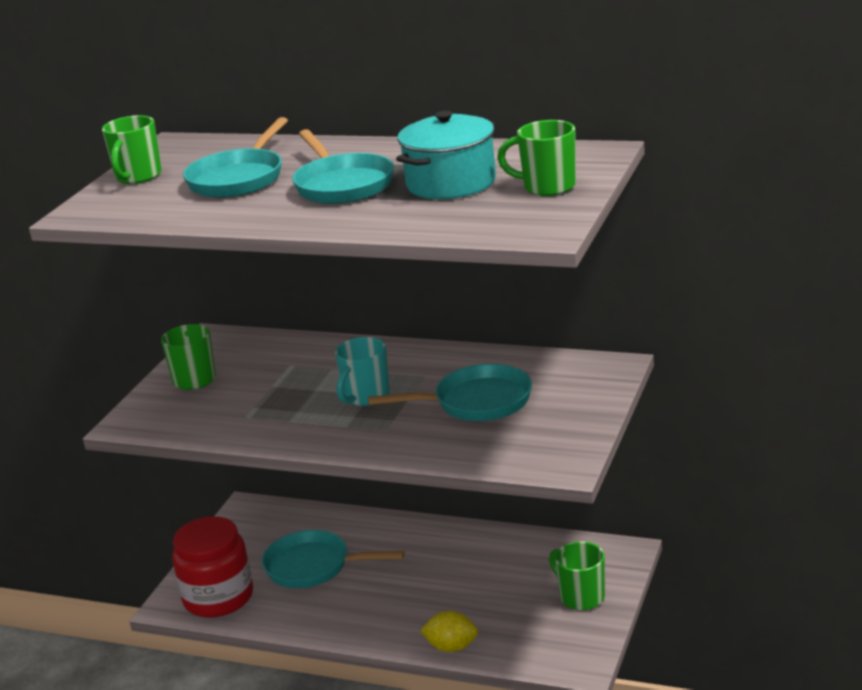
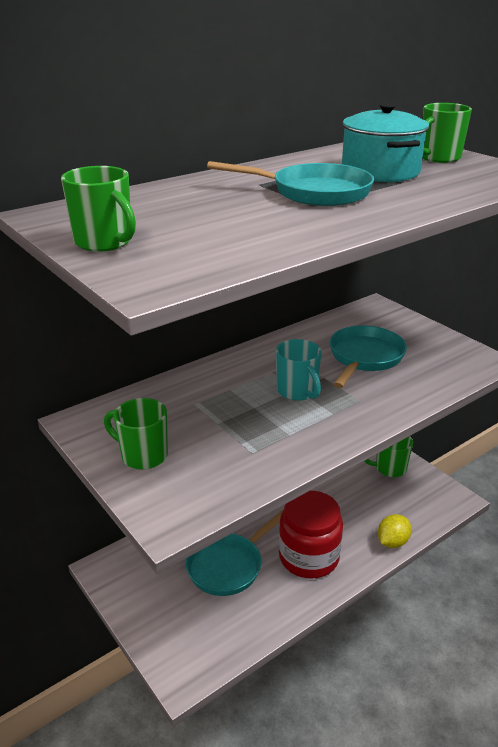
camera: 60 degrees left, 5 degrees up
(218, 597) = (207, 639): red jar -> red jar (309, 557)
(239, 179) = (215, 214): turquoise pan -> none

